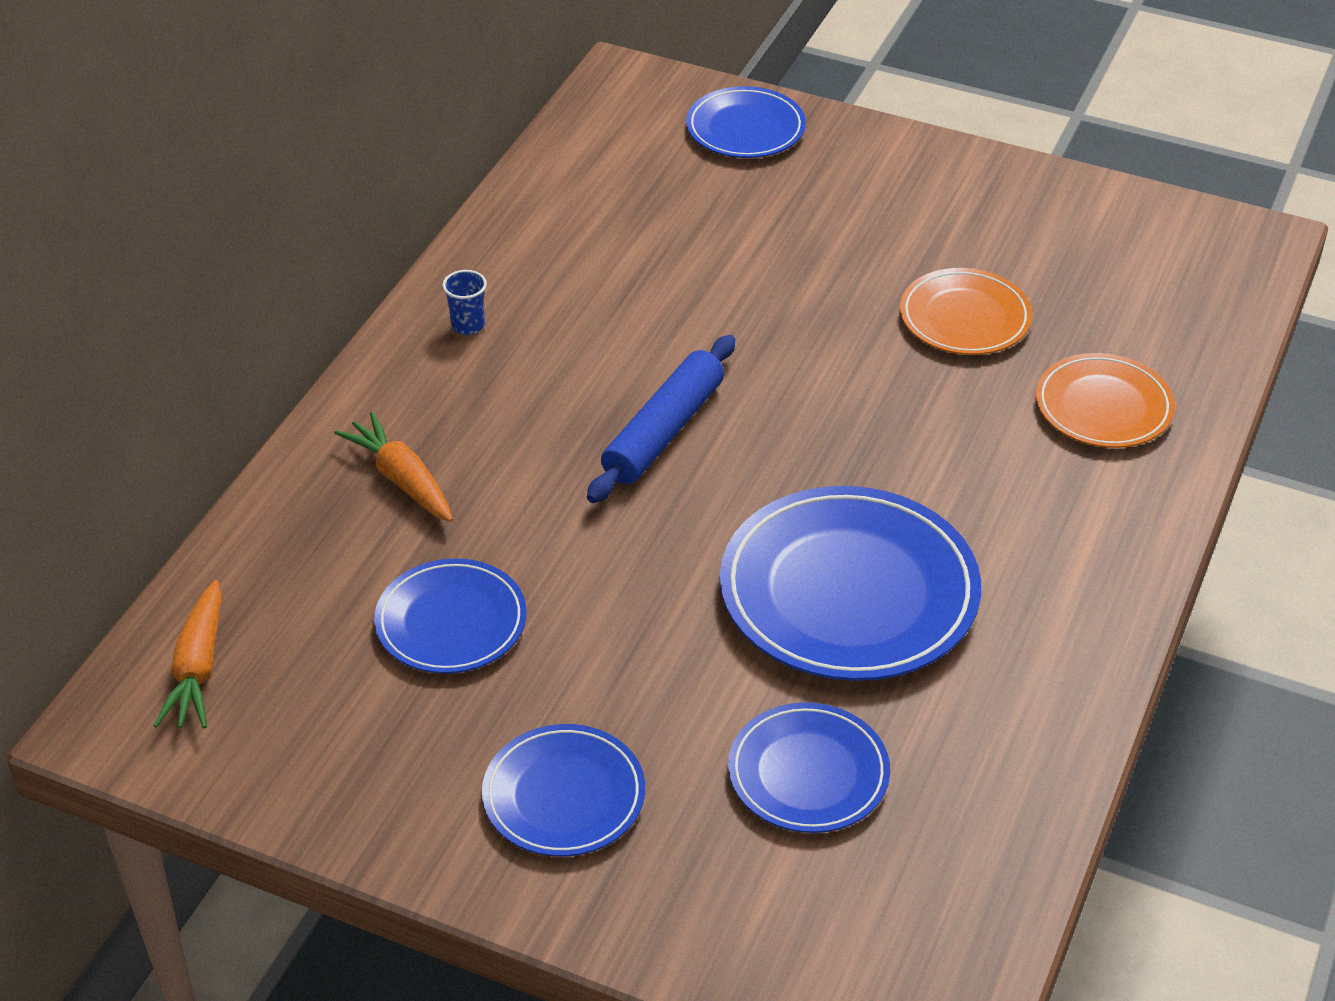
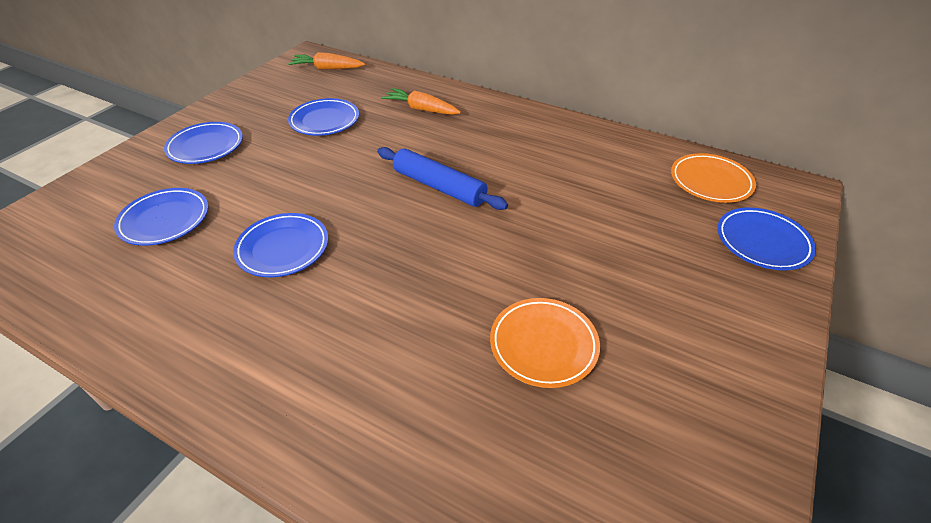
camera: 95 degrees right, 0 degrees up
(401, 479) = (421, 109): orange carrot -> orange carrot turned 120 degrees counterclockwise
(468, 325) = (533, 127): blue cup -> none
(849, 593) = (283, 248): blue plate -> blue plate, size x0.58
(1103, 407) = (423, 427): orange plate -> orange plate (710, 181)

